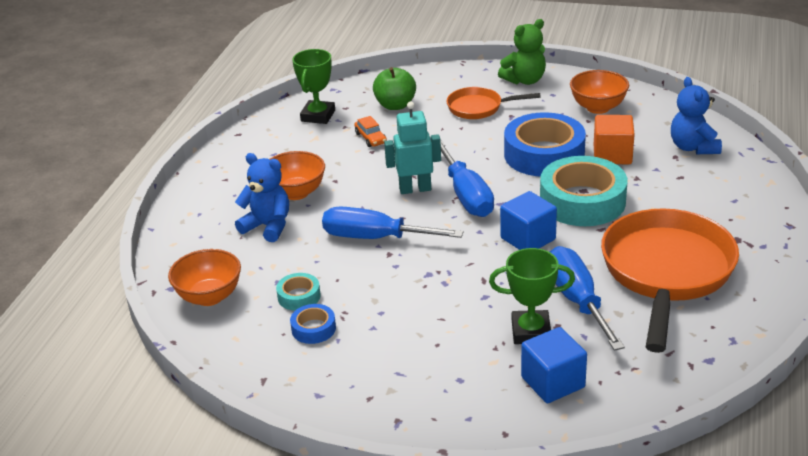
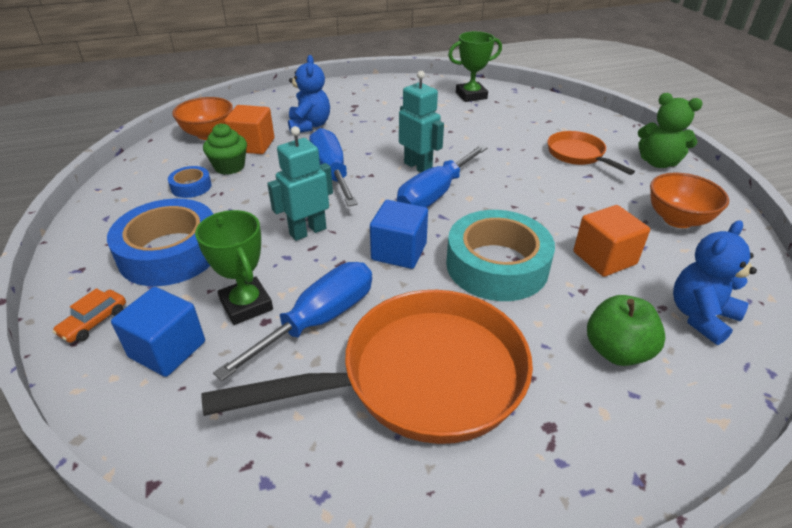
camera: 55 degrees right, 5 degrees up
(269, 272) = (253, 145): none -> orange cube
(296, 193) = (362, 121): orange bowl -> none
(299, 296) = (229, 167): turquoise tape -> green cupcake
(370, 138) = (468, 124): orange car -> orange car (94, 322)
(395, 105) = (527, 118): green apple -> green apple (617, 351)
(458, 276) = (307, 231): none -> turquoise robot
(544, 154) = (550, 214): blue tape -> blue tape (170, 252)

